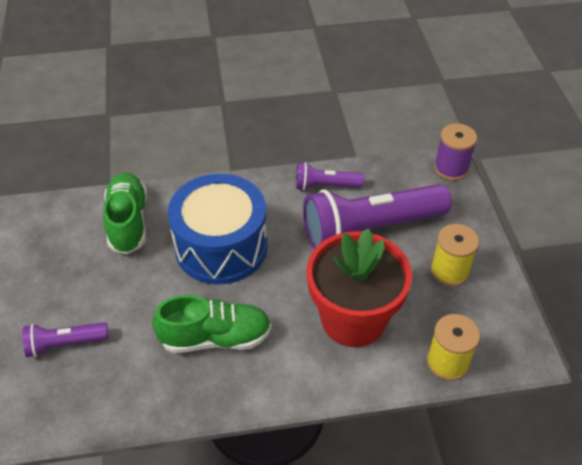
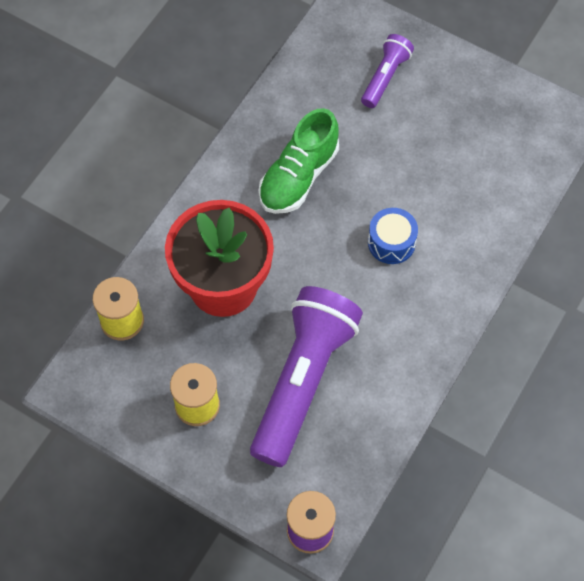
camera: 130 degrees right, 15 degrees up
(128, 222) = (486, 189): green shoe -> none
(221, 246) = (391, 242): blue drum -> blue drum, size x0.46
(325, 186) = (391, 386): purple flashlight -> none

